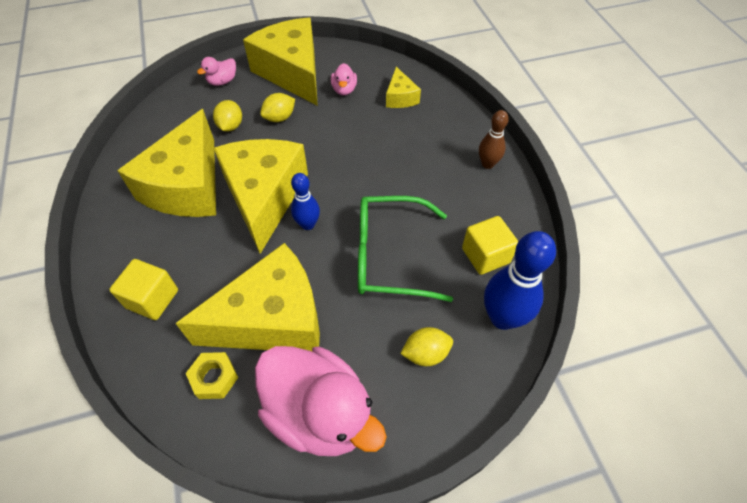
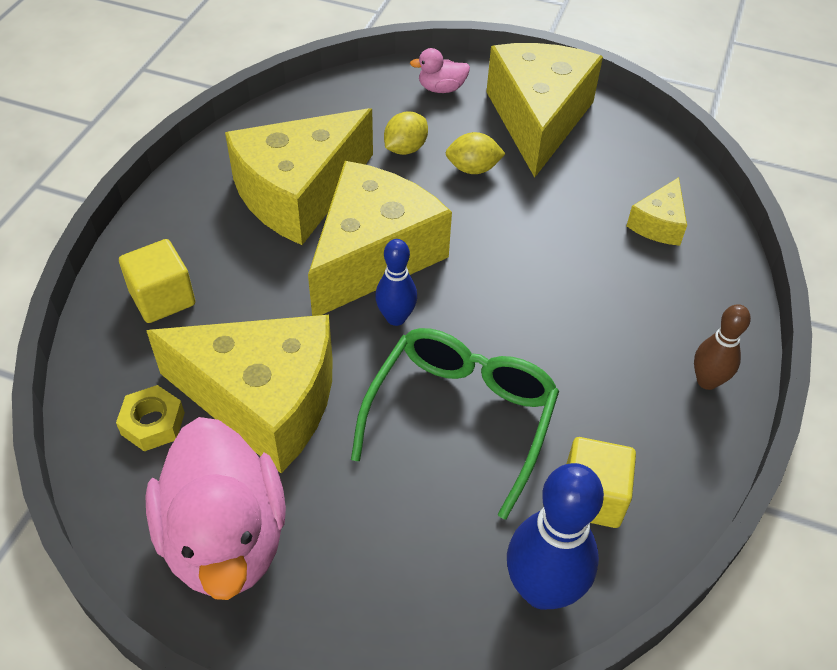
camera: 35 degrees right, 5 degrees down
(344, 90) = (588, 175): pink duck -> none
(389, 256) = (461, 417): green glasses -> green glasses turned 75 degrees clockwise
(425, 353) = (403, 562): yellow lemon -> none

